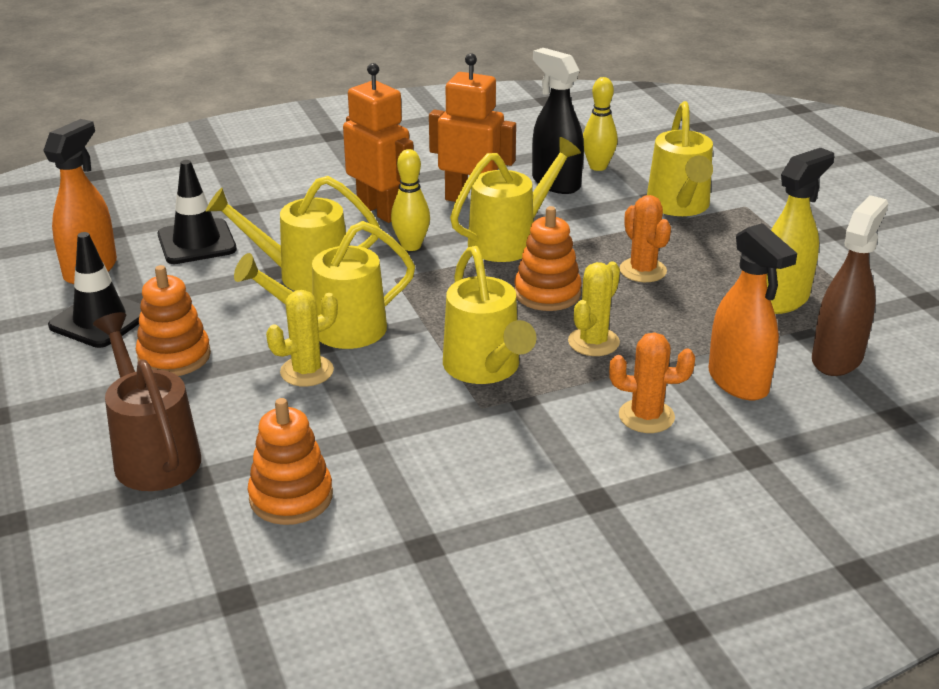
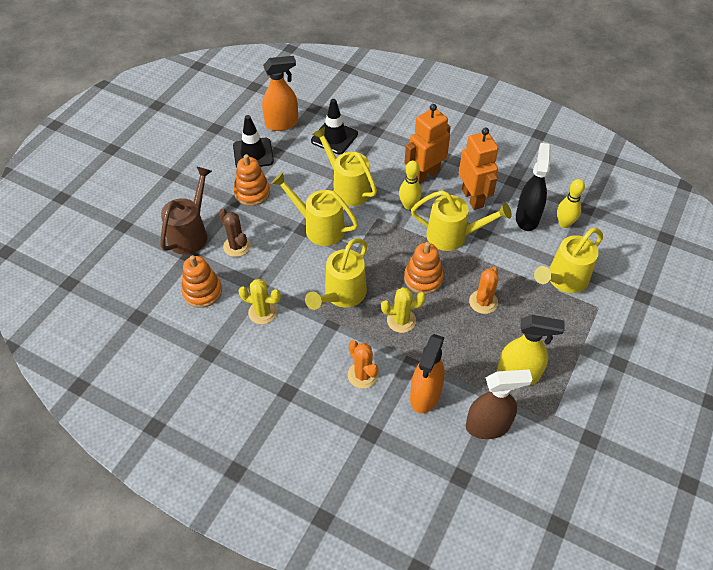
camera: 50 degrees right, 20 degrees up
(254, 419) = (237, 246): none -> brown cactus
(307, 371) = (282, 239): yellow cactus -> yellow cactus (263, 312)
(380, 211) = (425, 175): orange robot -> orange robot turned 135 degrees counterclockwise

